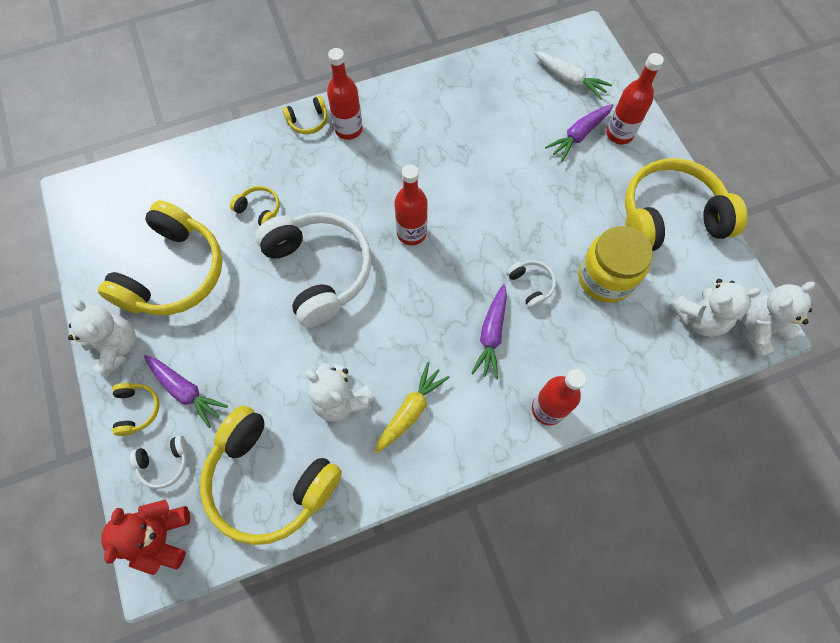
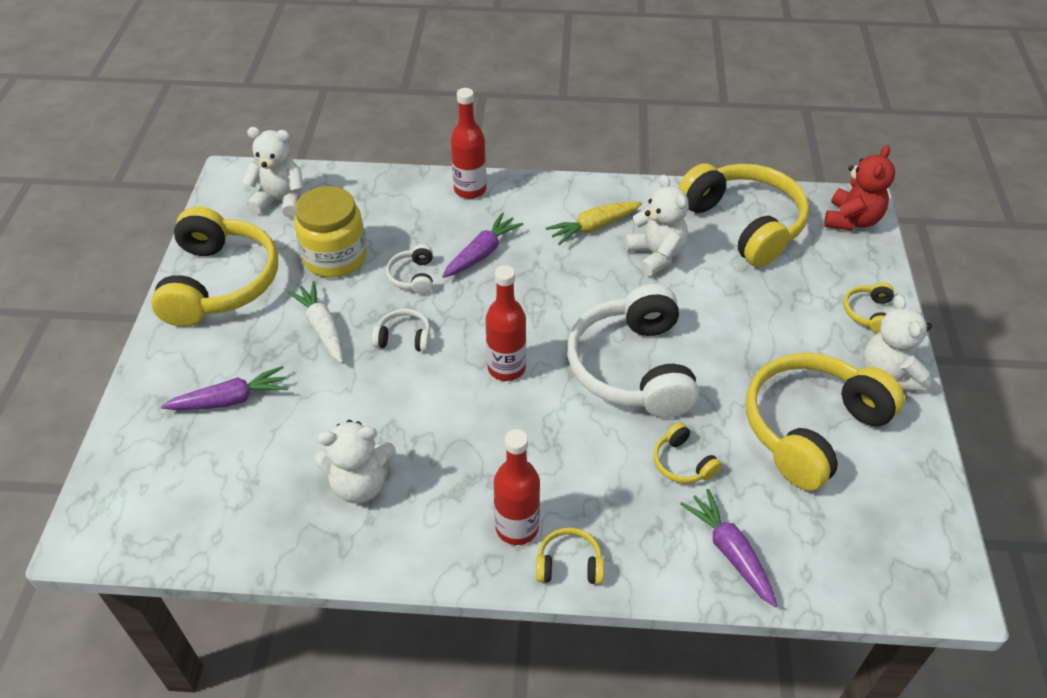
camera: 155 degrees left, 20 degrees down
(165, 463) = (843, 265): white headphones -> white headphones (404, 338)
(186, 391) = (814, 311): purple carrot -> purple carrot (730, 552)
(569, 79) = (172, 476): white carrot -> white carrot (322, 328)
(619, 134) = (183, 382): red bottle -> none
(669, 217) = (220, 282): yellow headphones -> yellow headphones turned 105 degrees counterclockwise
(759, 329) = (239, 177): white teddy bear -> white teddy bear (360, 484)

